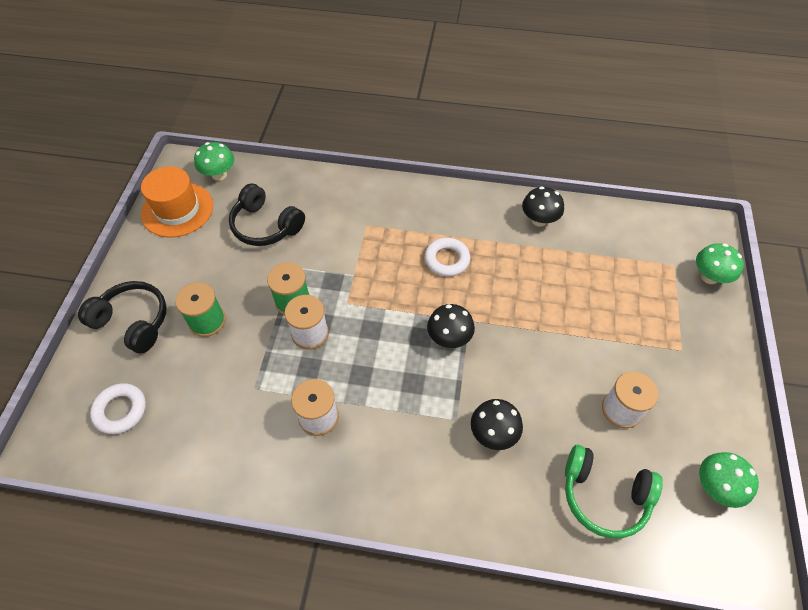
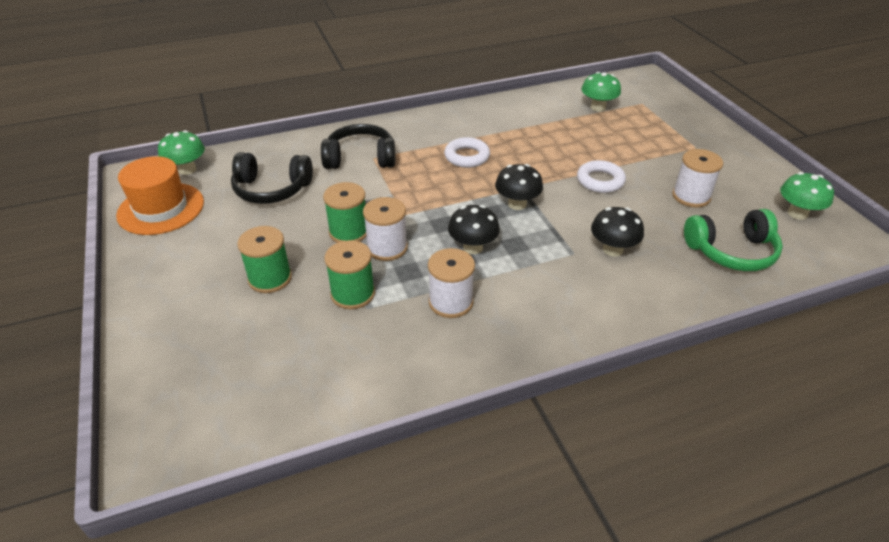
camera: 30 degrees left, 15 degrees down
(120, 410) = (229, 387): white ring -> white ring (600, 181)
(133, 322) = (182, 310): black headphones -> black headphones (360, 158)
(253, 368) = (353, 294): none -> green spool
(539, 220) = (518, 109): black mushroom -> black mushroom (473, 247)
(709, 277) = (672, 102): green mushroom -> green mushroom (598, 107)

